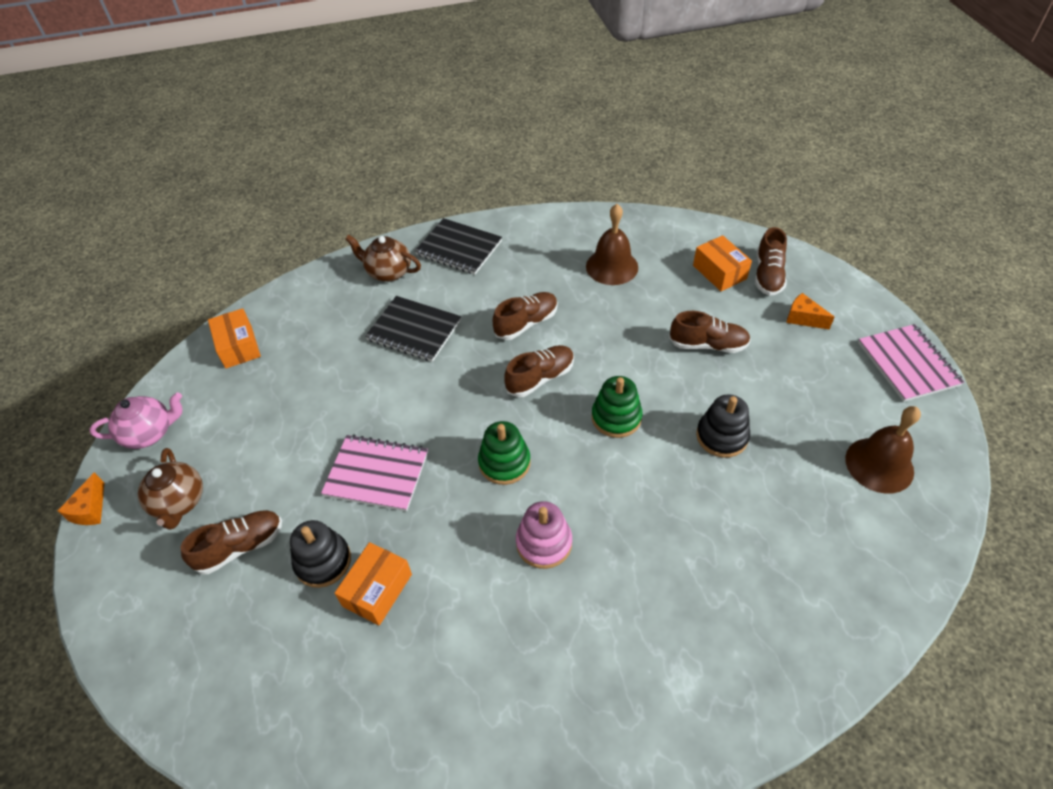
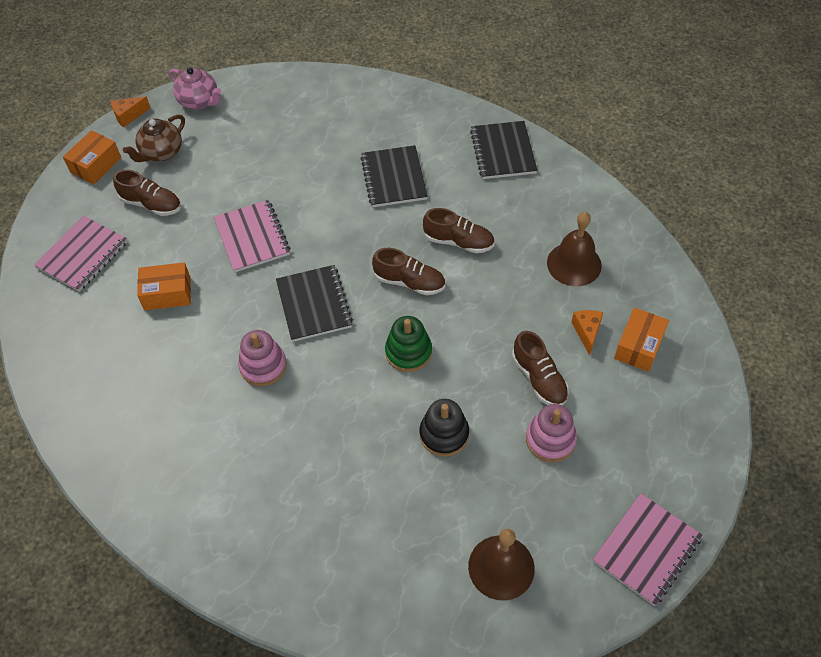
camera: 55 degrees right, 5 degrees up
(238, 346) = (300, 93): orange box -> orange box (96, 165)
(240, 657) = (82, 255): none -> pink notebook
(323, 561) = (169, 252): black stacking toy -> none
(388, 272) = (438, 126): brown teapot -> none
(504, 463) = (314, 304): green stacking toy -> black notebook
(768, 275) = (669, 386): brown shoe -> none
(772, 368) = (550, 440): none -> pink stacking toy
(803, 318) = (635, 439): orange cheese -> orange cheese (587, 332)

